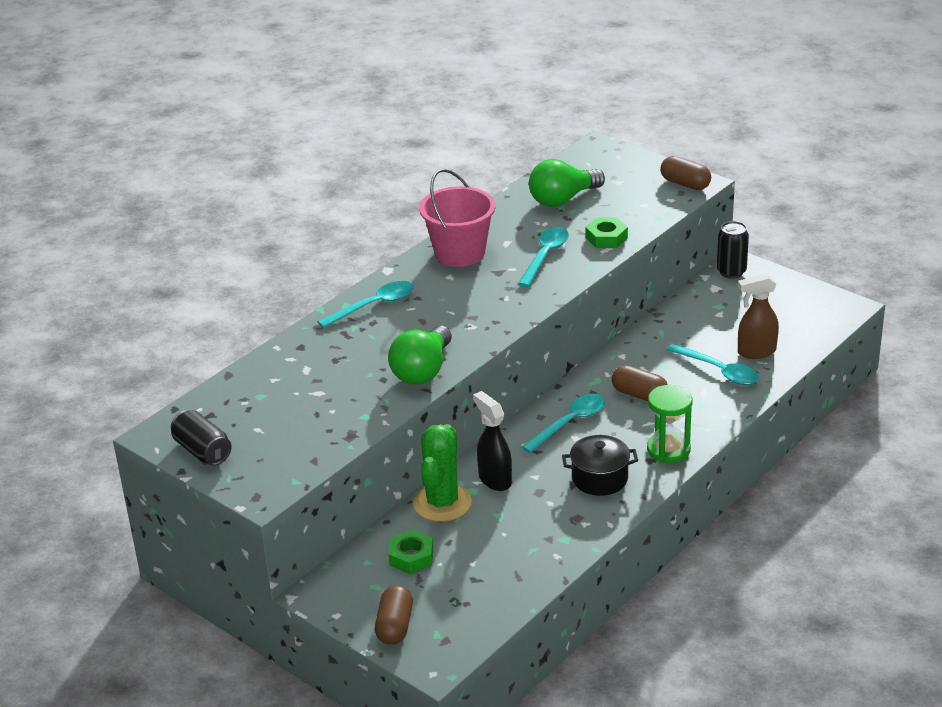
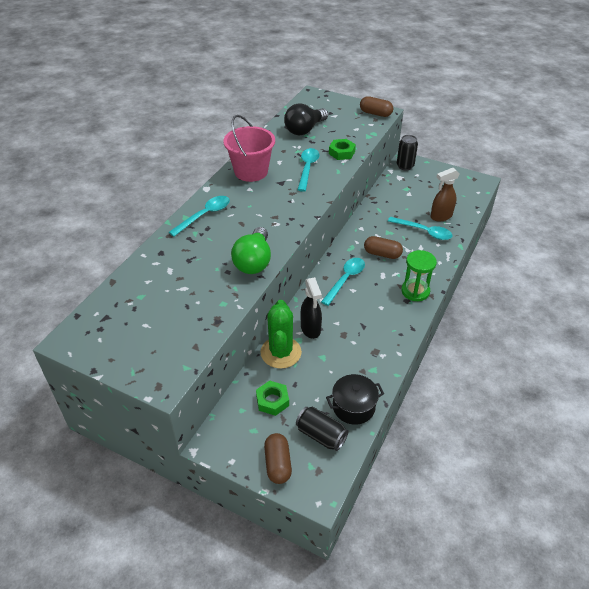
camera: 15 degrees left, 10 degrees up
(202, 451) = (106, 350): black can -> black can (321, 435)
(494, 479) = (310, 329): black spray bottle -> black spray bottle turned 150 degrees counterclockwise
(563, 199) = (304, 130): green light bulb -> black light bulb
(599, 478) = (379, 319): black pot -> black pot (353, 407)

